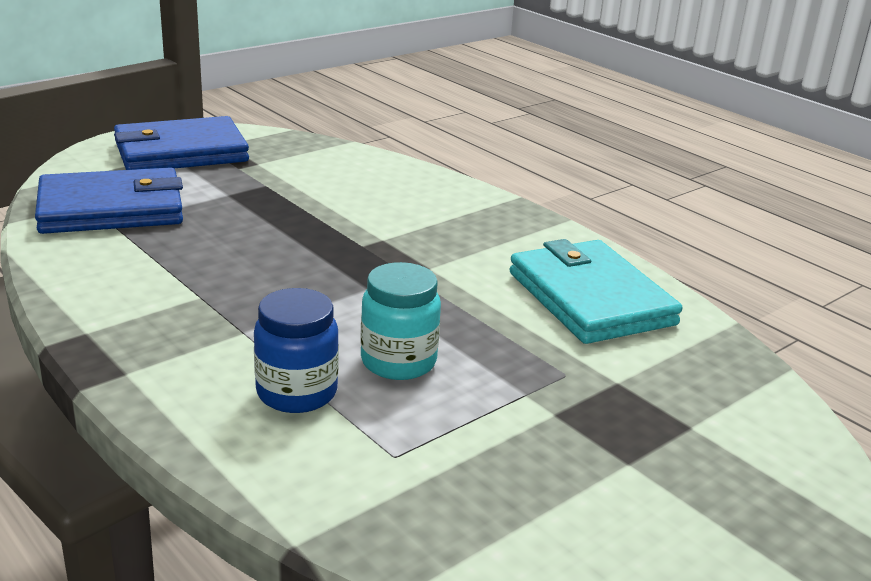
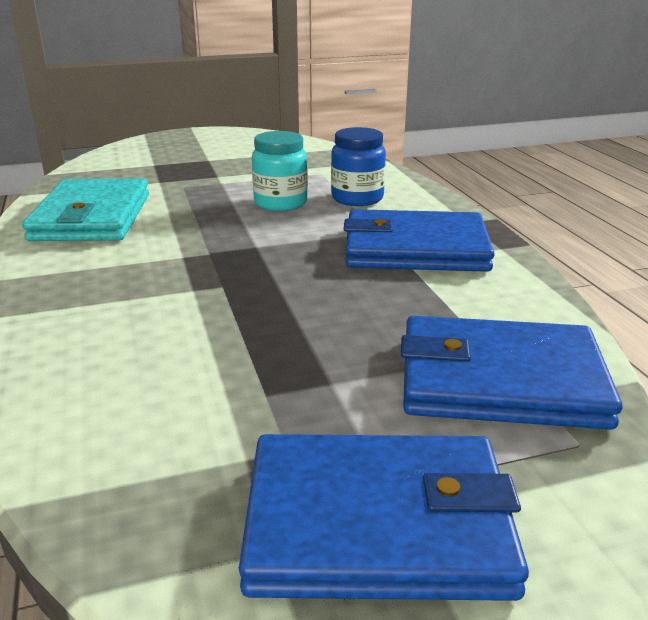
camera: 155 degrees left, 0 degrees up
(190, 312) = (415, 249): none -> blue wallet

